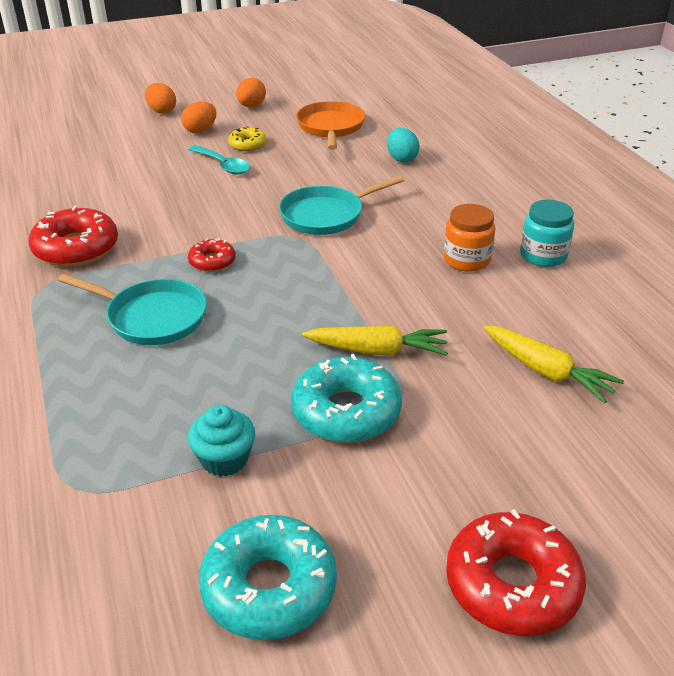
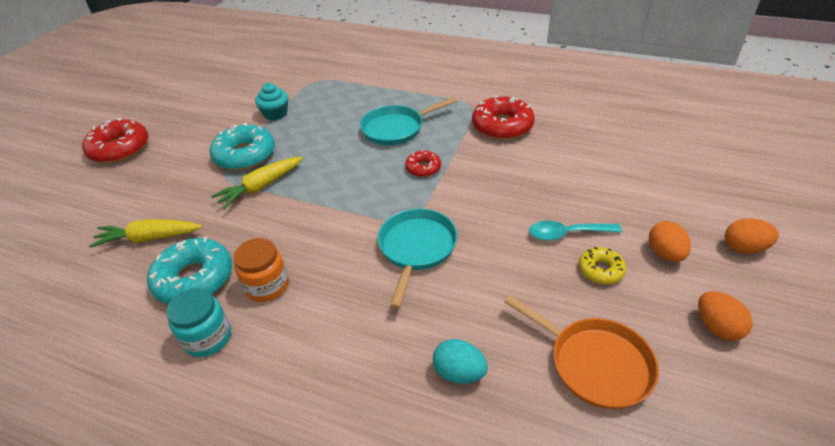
camera: 135 degrees right, 5 degrees up
(269, 587) = (213, 102): turquoise donut -> turquoise donut (194, 279)

